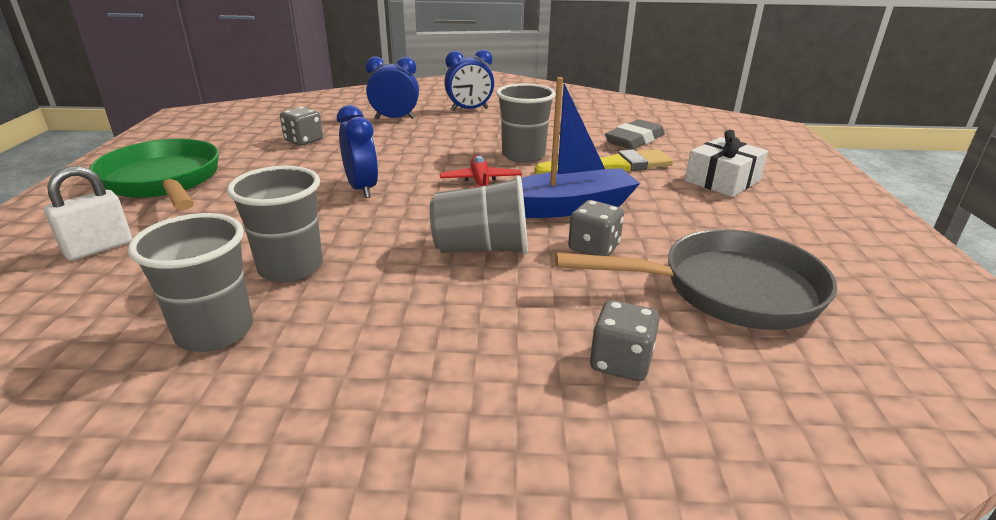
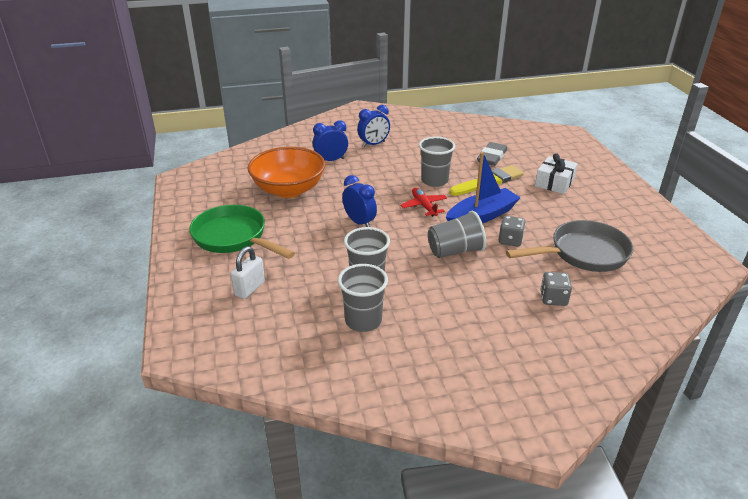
camera: 15 degrees left, 5 degrees up
(304, 140) = (288, 190): grey dice -> orange bowl

